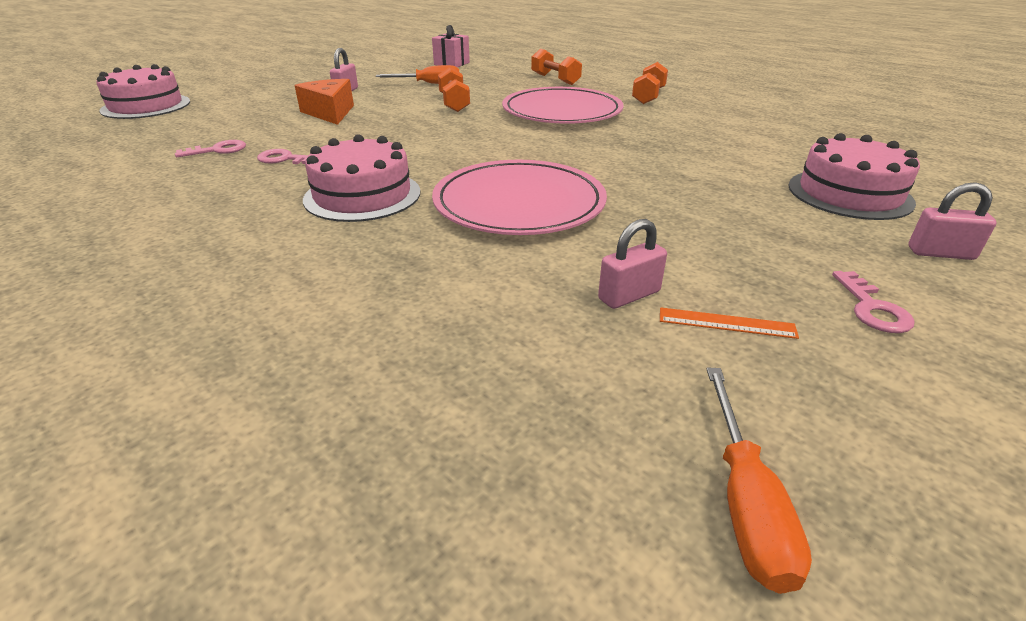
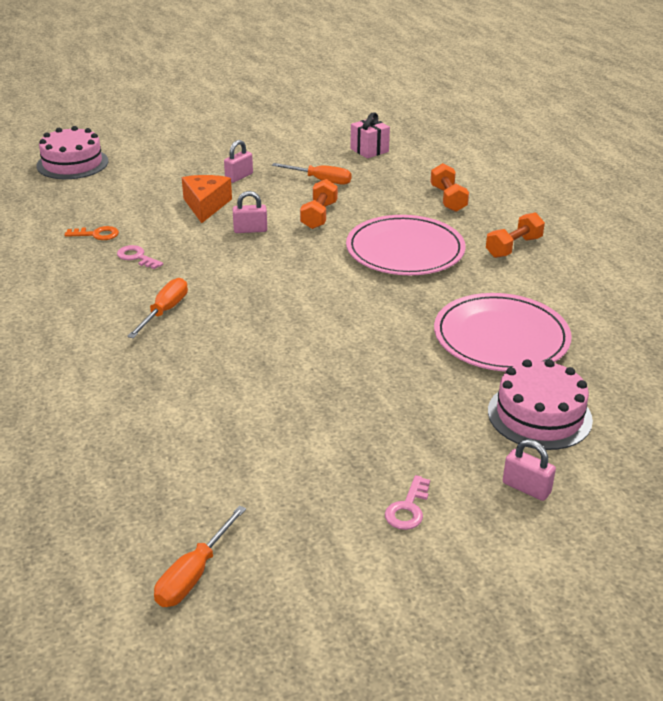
camera: 25 degrees right, 0 degrees up
(218, 150) = (96, 234): pink key -> orange key
(362, 195) = (164, 311): pink cake -> orange screwdriver
(519, 203) = (266, 350): pink plate -> pink plate (501, 337)
(629, 295) = (261, 448): pink padlock -> pink padlock (250, 230)
(726, 323) = (300, 486): orange ruler -> none

